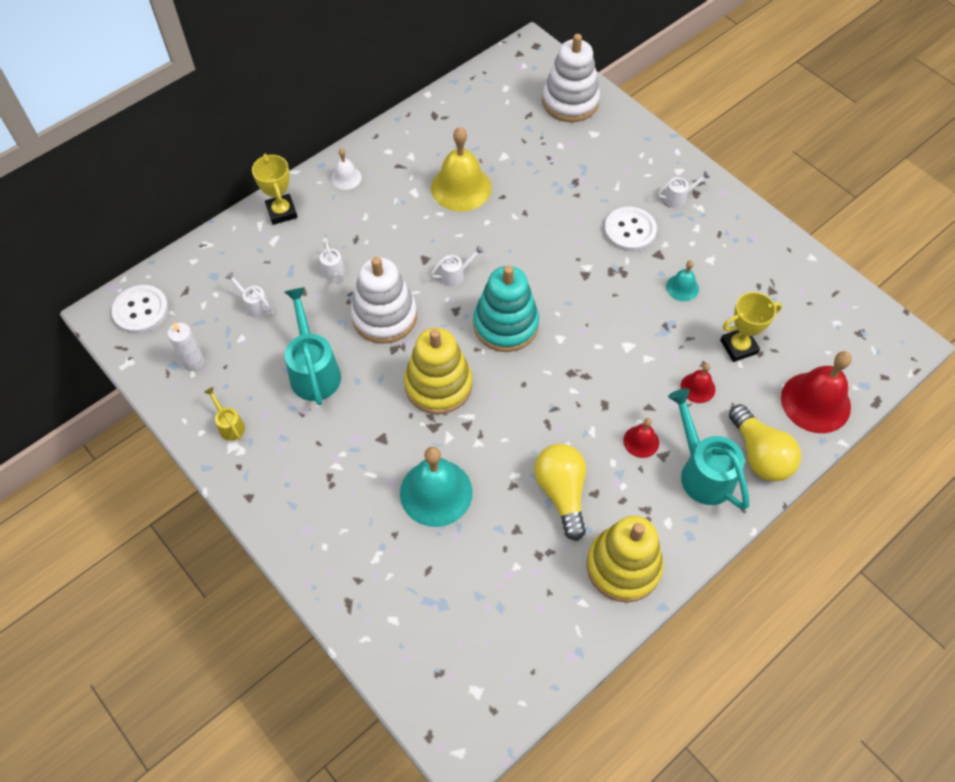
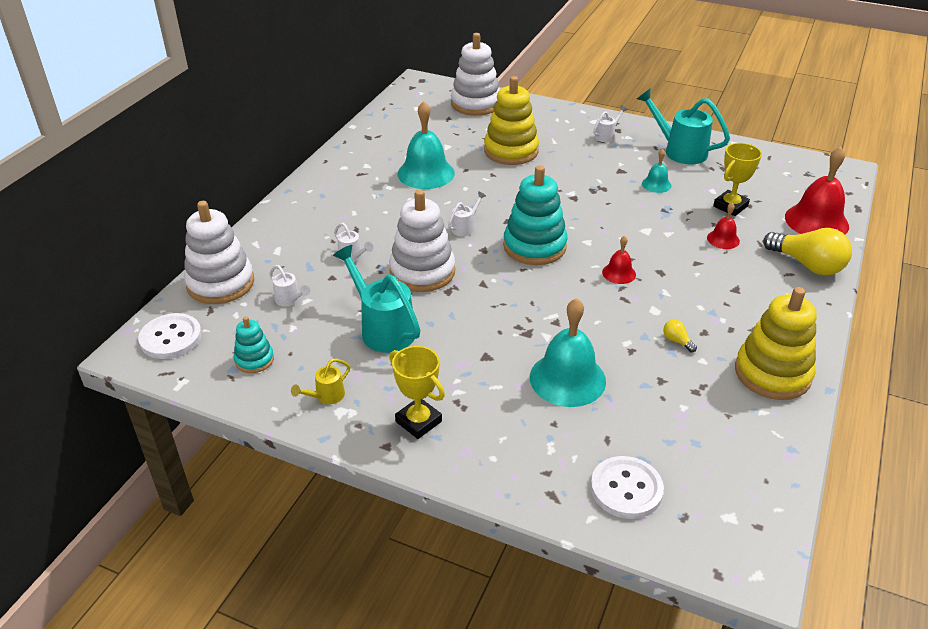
camera: 25 degrees left, 20 degrees down
(193, 362) = (254, 360): white candle -> turquoise stacking toy
(208, 263) = (220, 283): none -> white stacking toy
(229, 425) = (326, 396): yellow watering can -> yellow watering can turned 75 degrees counterclockwise
(254, 305) = (290, 300): white watering can -> white watering can turned 150 degrees counterclockwise
(282, 212) = (271, 229): yellow trophy -> yellow trophy (418, 421)
(346, 177) = (317, 192): white bell -> none
(438, 385) = (508, 303): yellow stacking toy -> yellow stacking toy (511, 151)
(461, 187) = (426, 173): yellow bell -> turquoise bell
(562, 492) = (677, 341): yellow light bulb -> yellow light bulb, size x0.42
(629, 230) = (586, 163): white button -> white button (626, 489)
(641, 441) = (710, 286): red bell -> red bell (619, 273)
(702, 472) = (776, 289): turquoise watering can -> turquoise watering can (680, 151)

